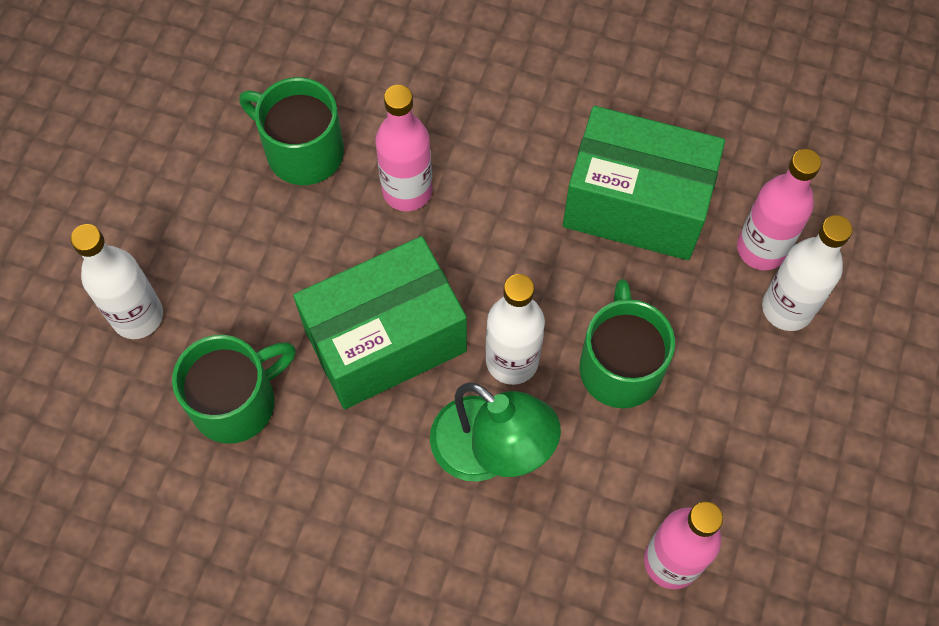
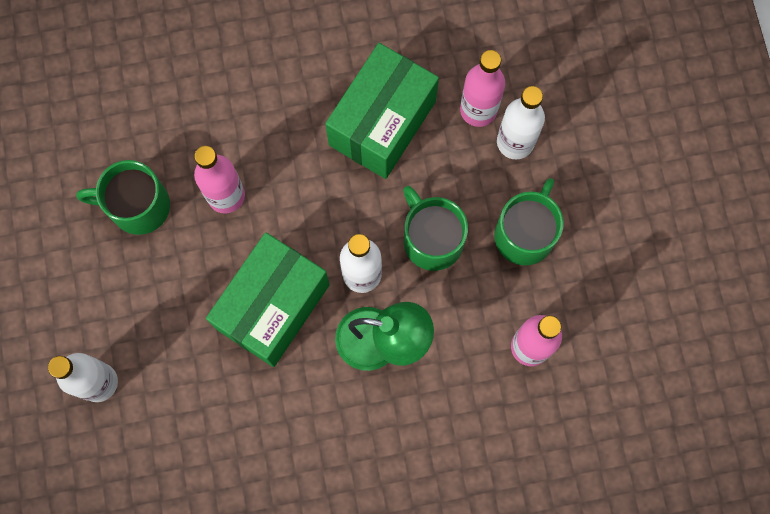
camera: 30 degrees left, 10 degrees up
(237, 402) = (201, 401): green mug -> green mug (525, 234)
(636, 205) = (382, 123): green box -> green box turned 45 degrees counterclockwise

